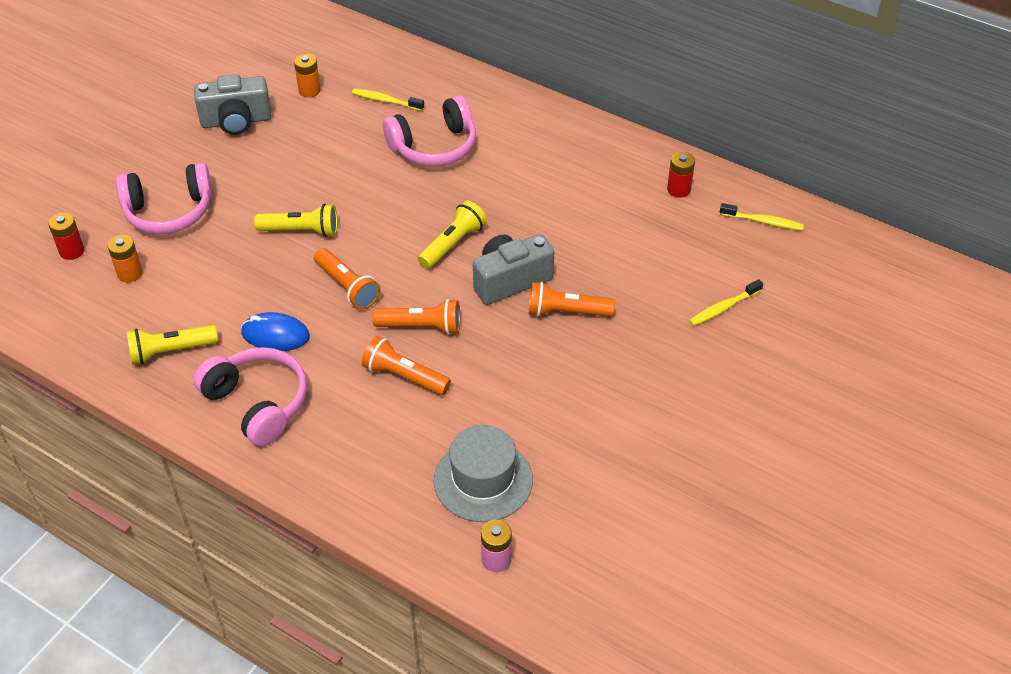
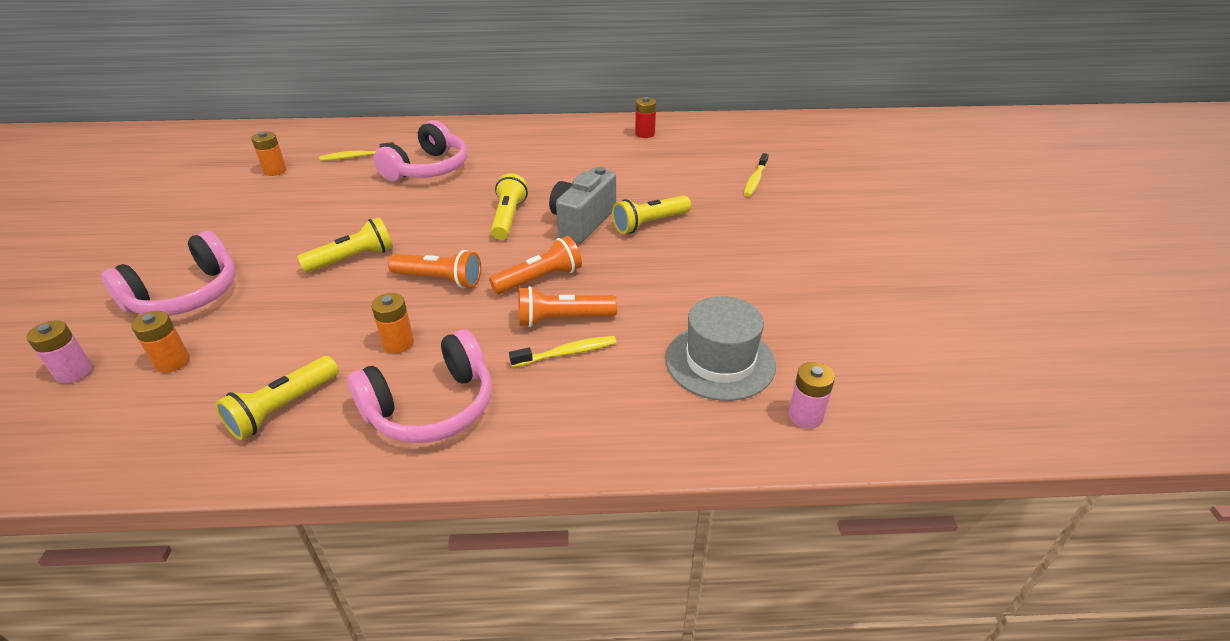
camera: 35 degrees left, 10 degrees down
(72, 251) = (74, 372): red battery -> pink battery
(236, 121) = (213, 210): grey camera -> none
(258, 403) = (431, 407): pink headphones -> pink headphones turned 135 degrees clockwise
(275, 335) = (398, 343): blue mouse -> orange battery
(566, 312) = (649, 223): orange flashlight -> yellow flashlight
(763, 222) = (720, 131): yellow toothbrush -> yellow toothbrush (567, 353)

